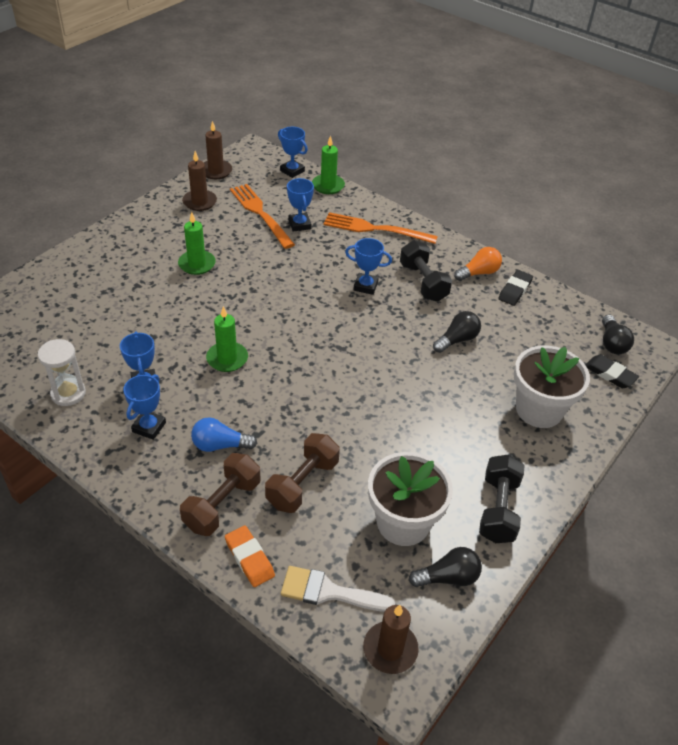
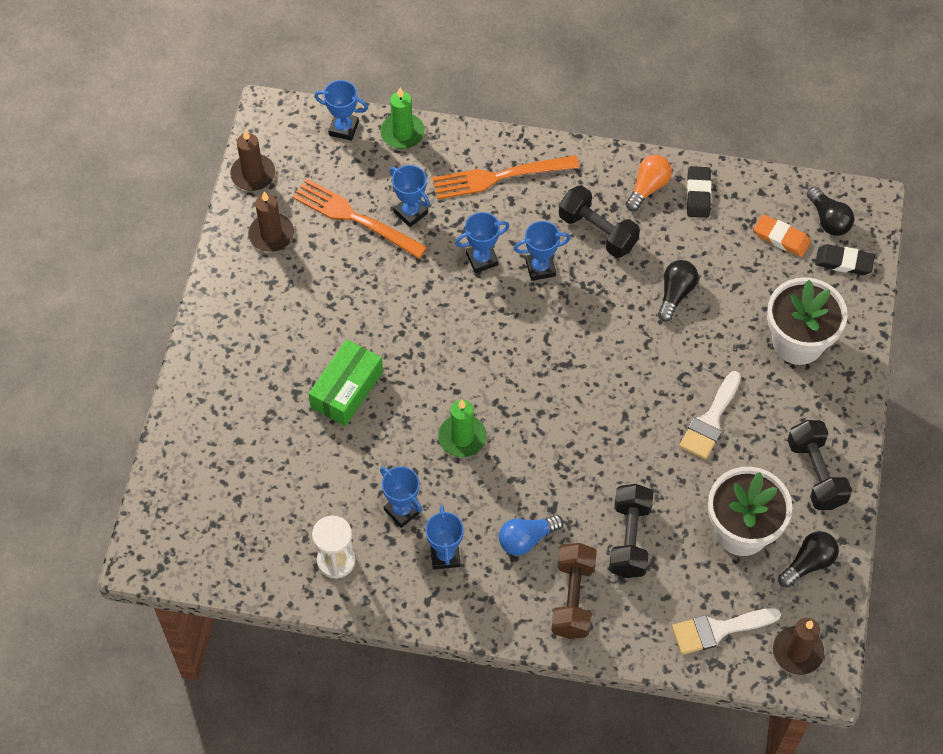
camera: 25 degrees left, 15 degrees up
(172, 298) = (347, 389): none -> green box
(197, 264) = (338, 329): green candle -> none
(249, 558) = (632, 635): orange eraser -> orange eraser (781, 238)
(302, 483) = (629, 539): brown dumbbell -> black dumbbell
(327, 266) = (482, 259): none -> blue trophy
(430, 431) = (710, 420): none -> white brush

